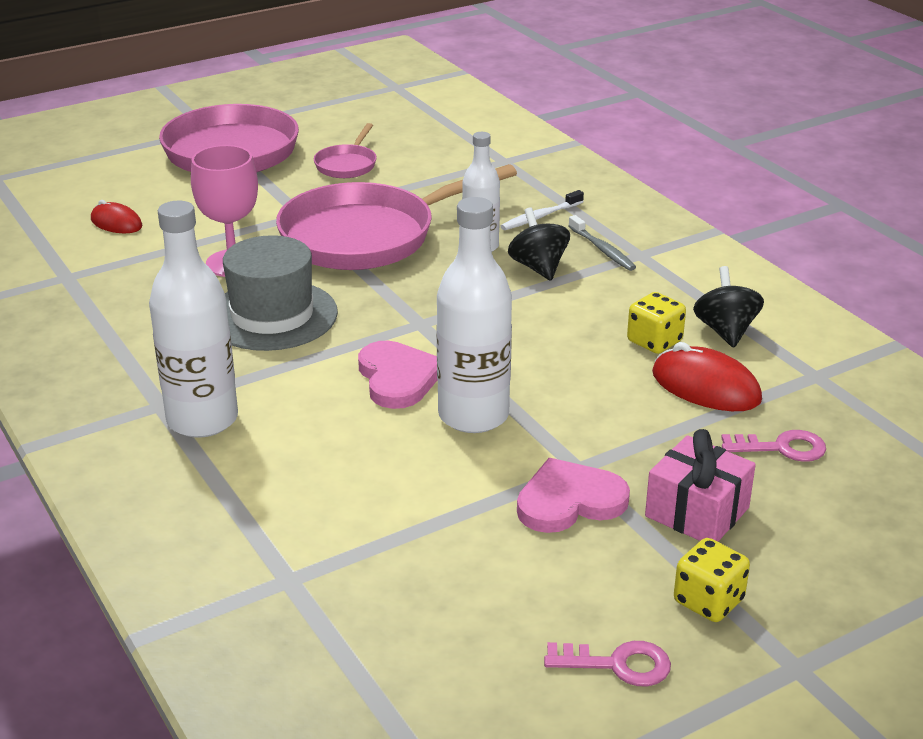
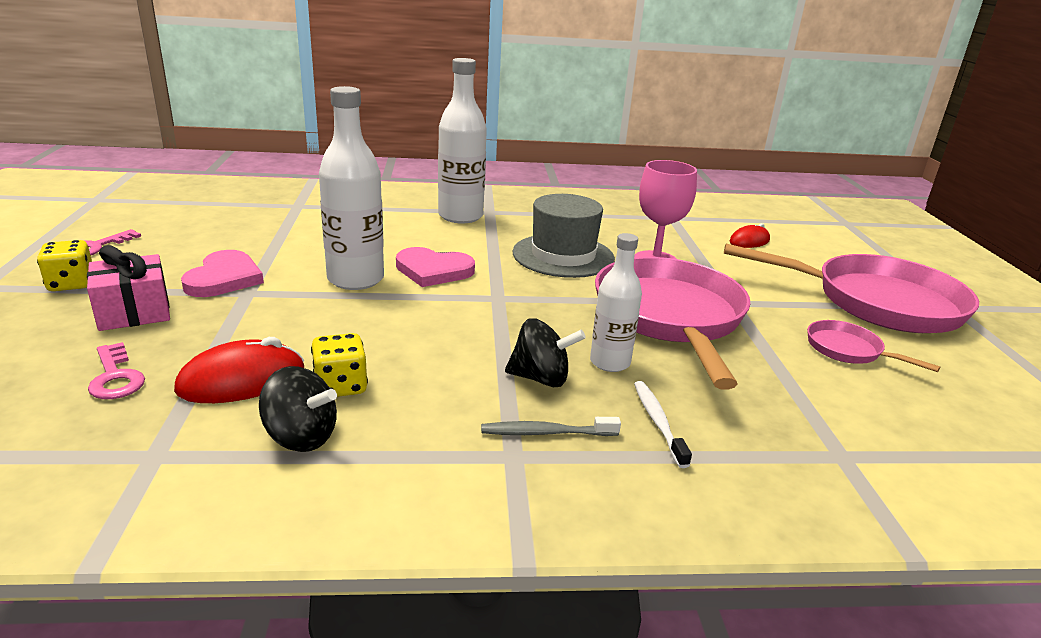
camera: 115 degrees right, 5 degrees down
(782, 448) = (115, 377): pink key -> pink key turned 60 degrees counterclockwise

